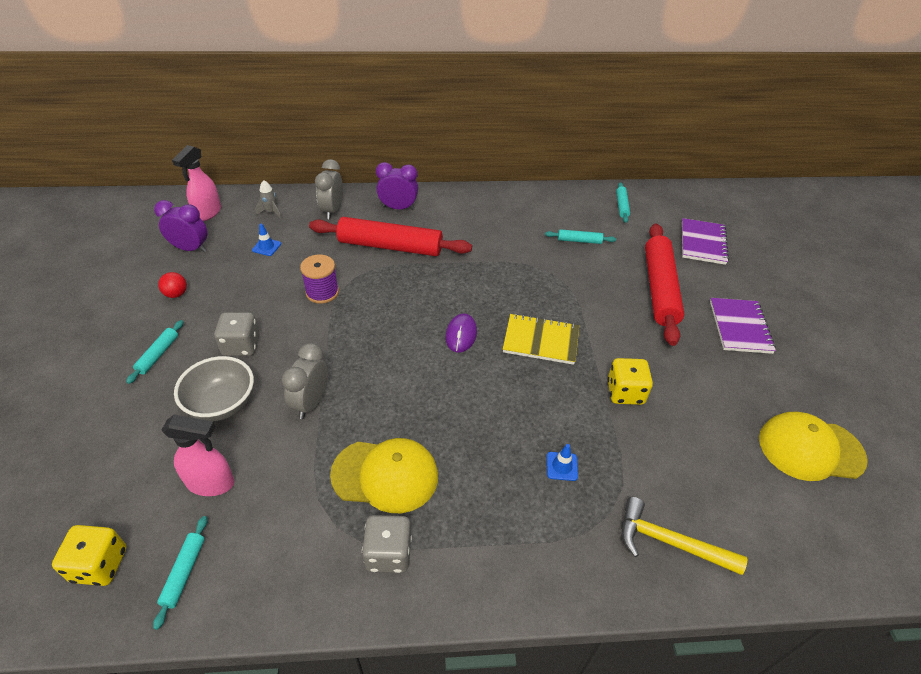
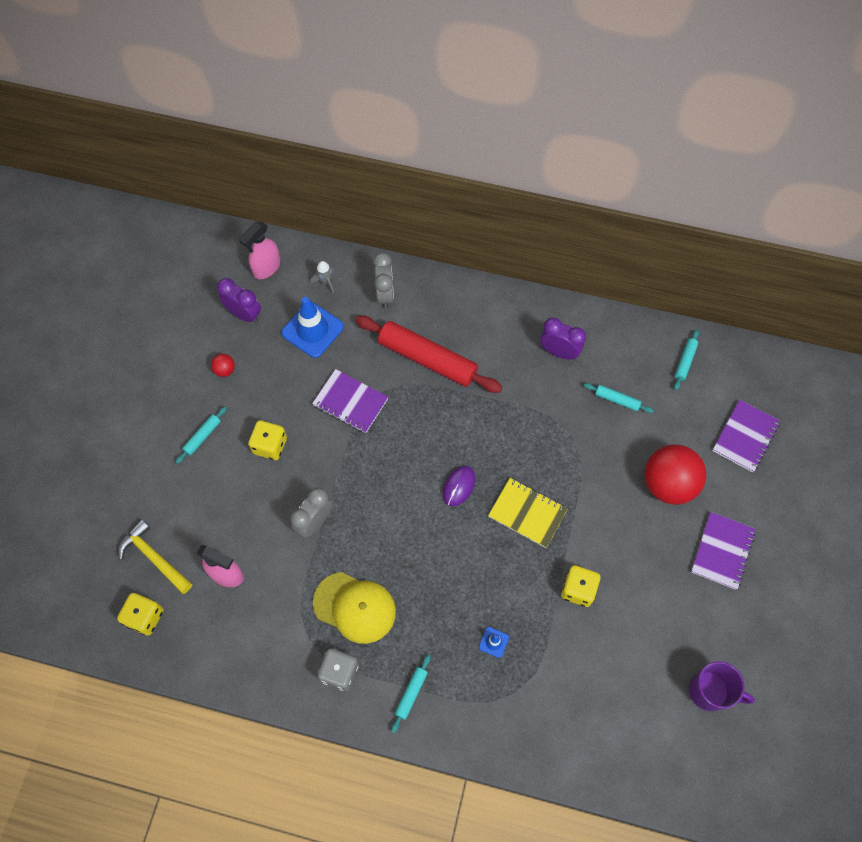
camera: 20 degrees right, 20 degrees up
(184, 573) = (199, 641): turquoise rolling pin -> turquoise rolling pin (411, 693)
(222, 404) = (245, 503): grey bowl -> none
(241, 346) = (270, 446): grey dice -> yellow dice
(266, 247) = (312, 330): blue traffic cone -> blue traffic cone, size x2.21
(322, 292) = (350, 402): purple spool -> purple notebook
(332, 211) = (385, 294): grey clock -> grey clock turned 150 degrees clockwise
(398, 208) = (450, 306): purple clock -> purple clock (559, 352)
(659, 289) = (668, 484): red rolling pin -> red ball
(670, 542) = (548, 730): yellow hammer -> yellow hammer (154, 557)
(810, 449) = (709, 691): yellow cap -> purple mug

